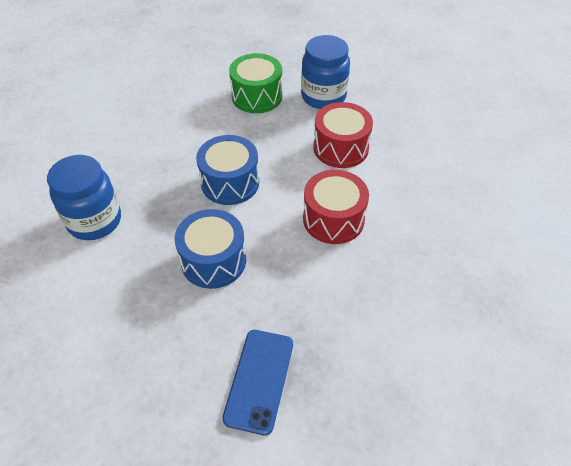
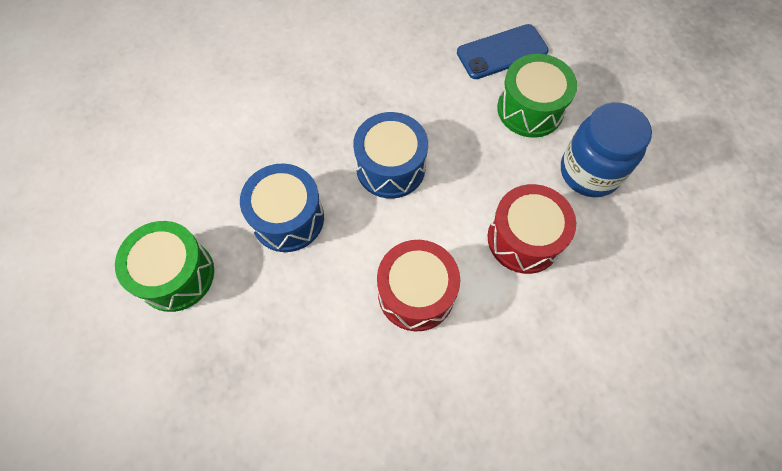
camera: 55 degrees right, 15 degrees up
(94, 221) = (265, 94): blue jar -> none
(193, 360) = (176, 275): none -> green drum
(259, 380) = (187, 343): blue phone -> blue phone (502, 52)

